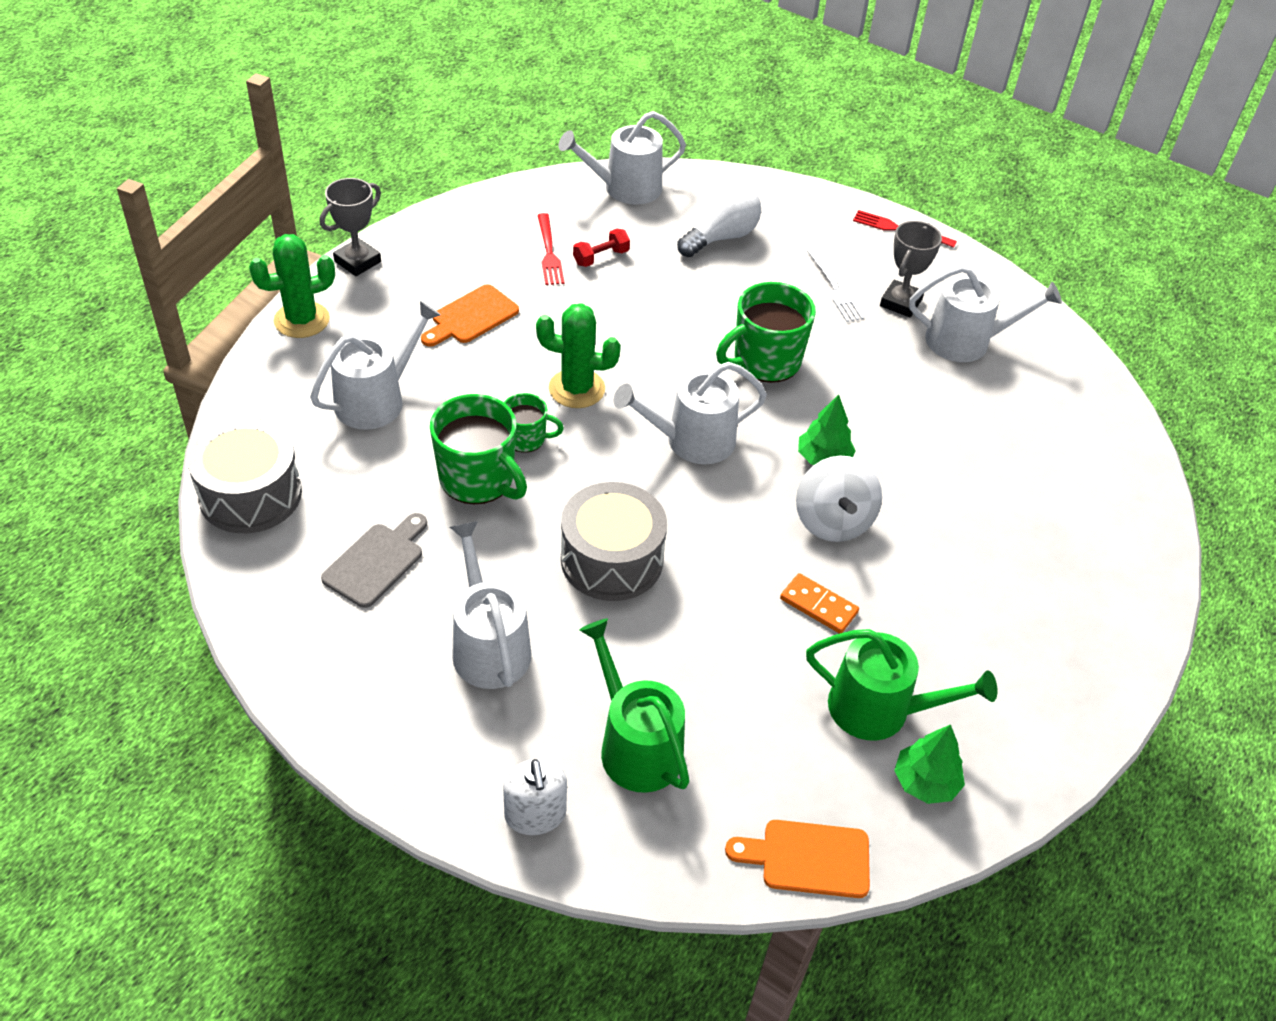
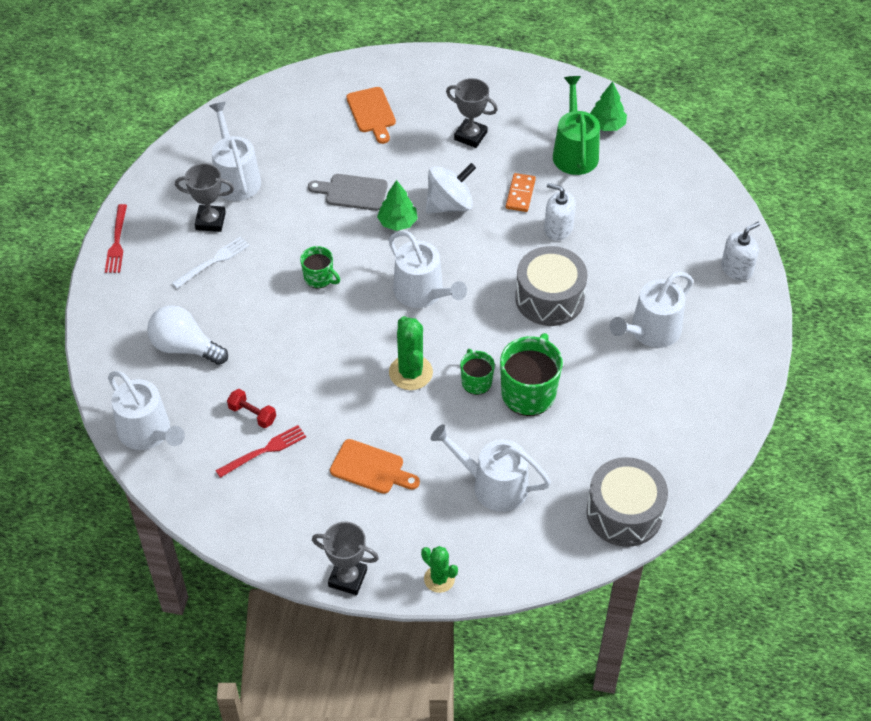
camera: 110 degrees left, 5 degrees up
(302, 320) = (439, 579): green cactus -> green cactus, size x0.64
(376, 562) = (630, 414): grey cutting board -> grey cutting board (352, 192)
(635, 745) = (667, 243): green watering can -> none
(731, 622) = (558, 228): none -> white soap dispenser
(765, 361) = (319, 278): green mug -> green mug, size x0.56
(808, 858) = (681, 157): orange cutting board -> orange cutting board (372, 113)
(961, 594) = (470, 136): none -> grey trophy

